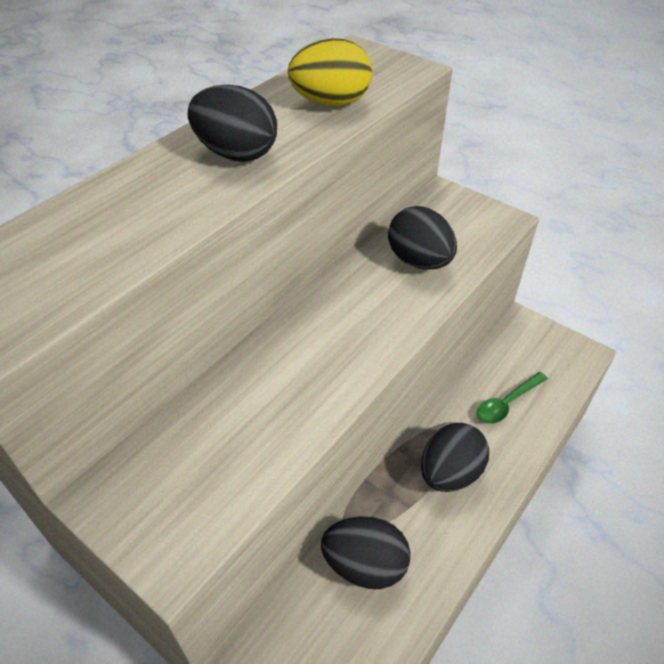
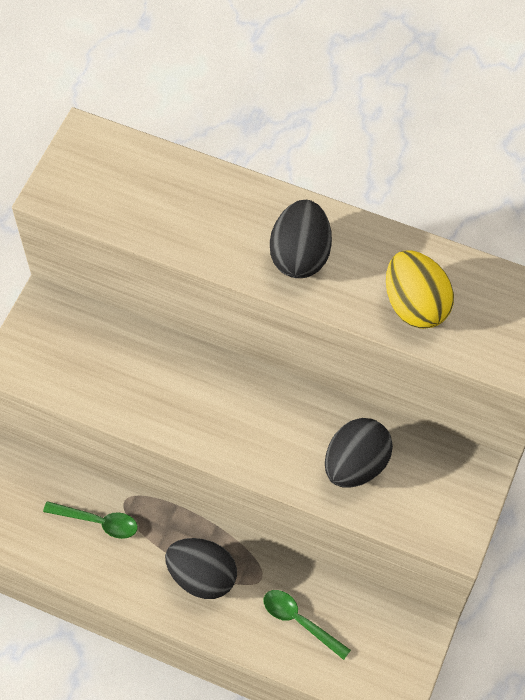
camera: 75 degrees right, 15 degrees up
(365, 565) = (98, 522): black egg -> green spoon

